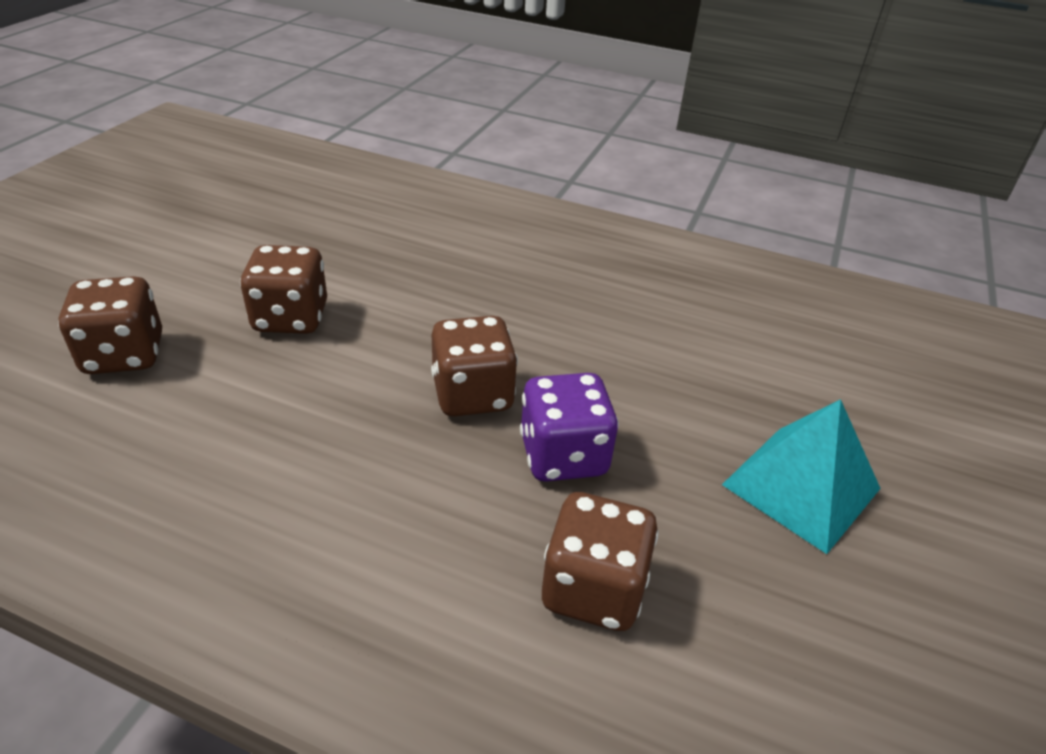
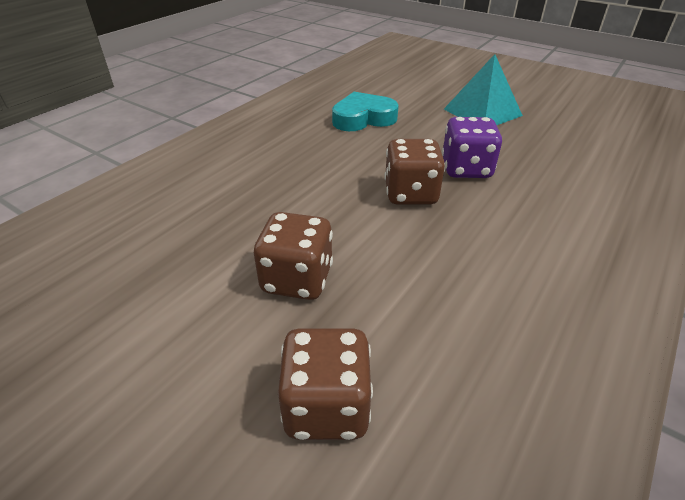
camera: 75 degrees left, 0 degrees up
(593, 589) = (559, 173): brown dice -> none
(682, 334) = (363, 118): none -> turquoise heart

